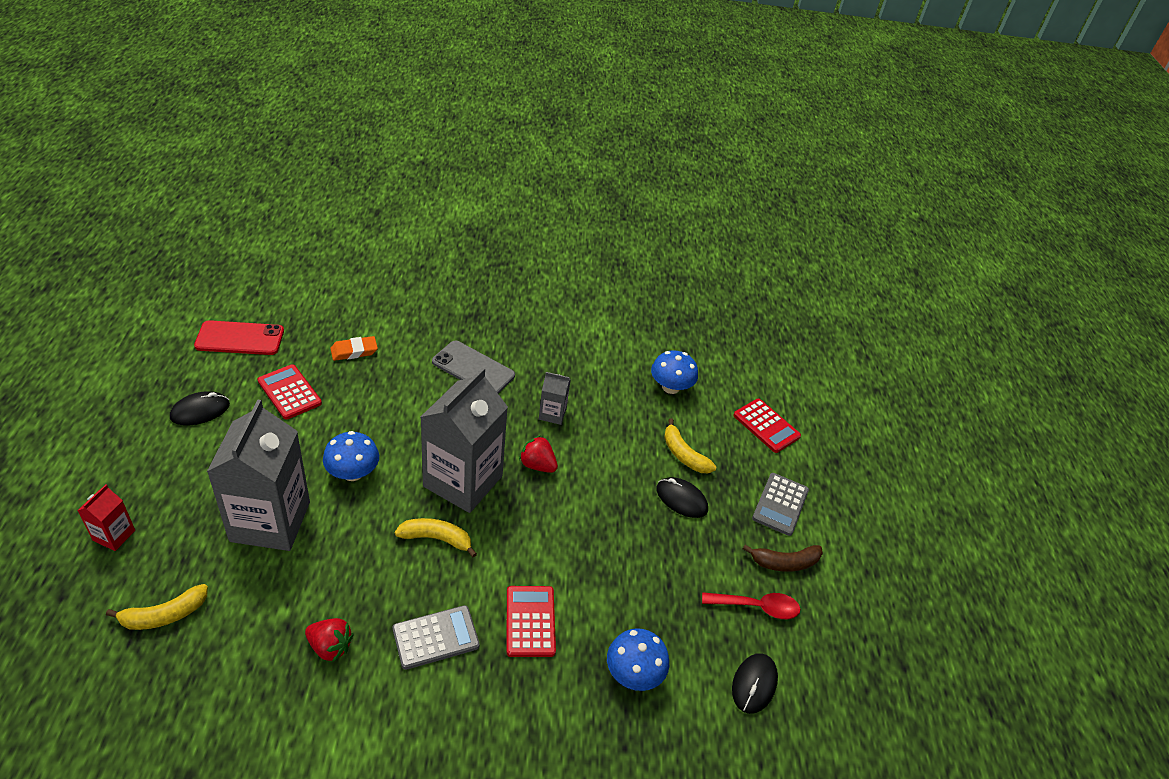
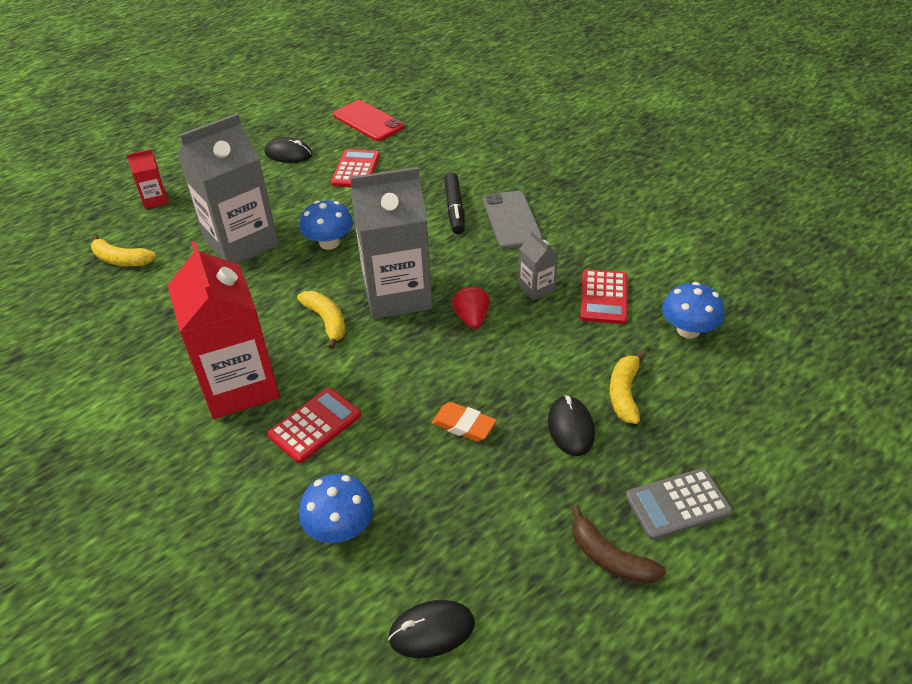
camera: 55 degrees right, 0 degrees up
(330, 646) = (174, 342): red strawberry -> none
(354, 351) = (434, 164): orange eraser -> orange eraser (463, 425)
(419, 383) = (454, 209): none -> black marker
(436, 637) = (239, 385): grey calculator -> red carton
(757, 607) = (525, 571): red spoon -> none
(766, 426) = (759, 425): red calculator -> red calculator (604, 297)

